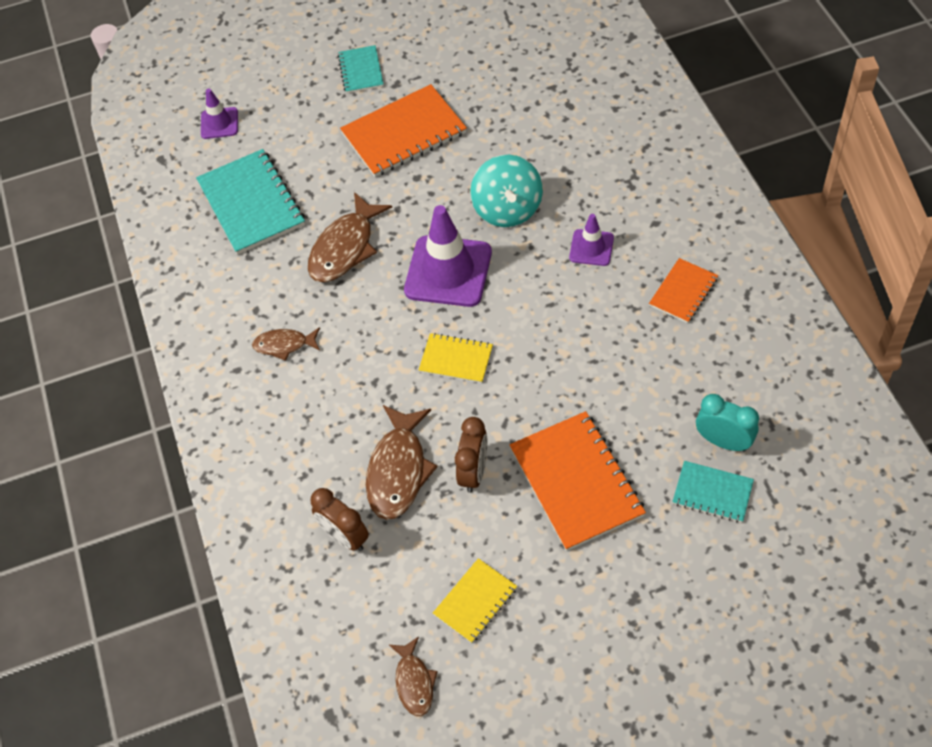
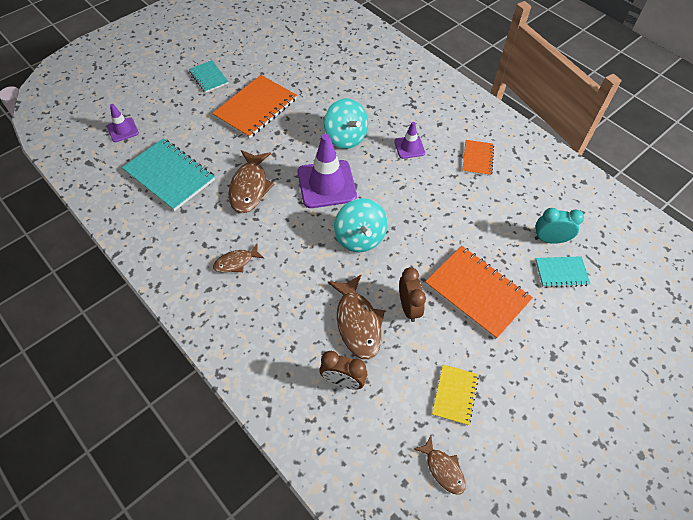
camera: 30 degrees left, 0 degrees up
(456, 359) = (359, 238): yellow notebook -> turquoise spinning top

